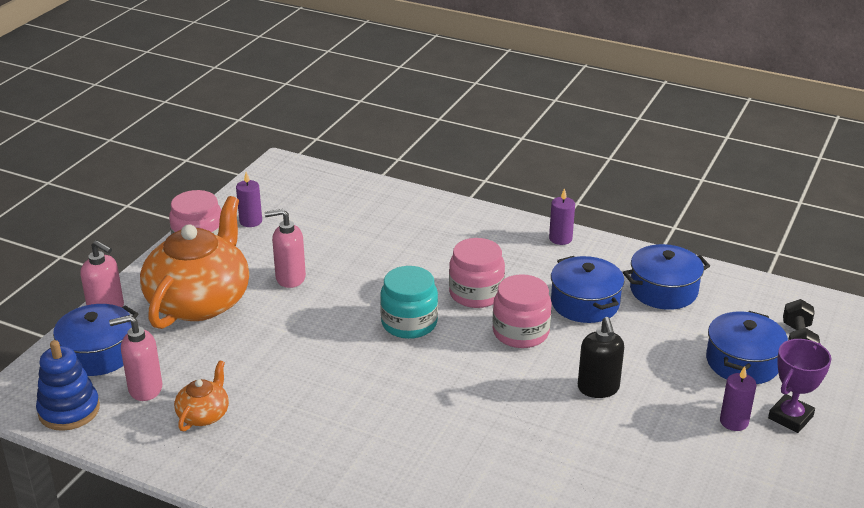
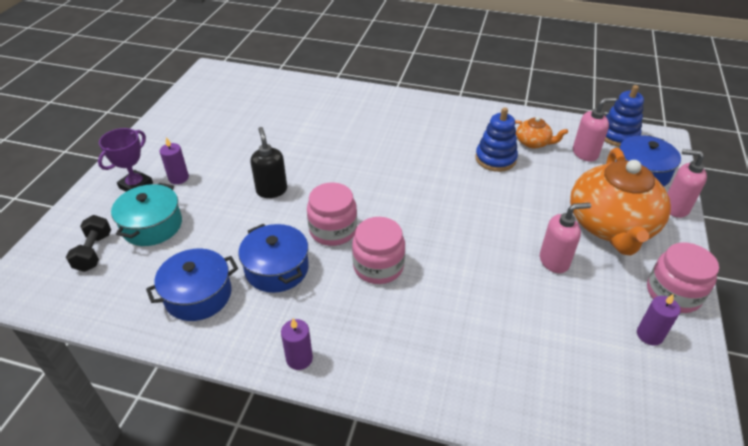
camera: 170 degrees right, 10 degrees up
(204, 414) = (533, 143): orange teapot -> orange teapot turned 75 degrees counterclockwise
(276, 396) = (495, 159): none -> blue stacking toy
(409, 323) = (427, 227): turquoise jar -> none
(742, 362) = (152, 225): blue pot -> turquoise pot

